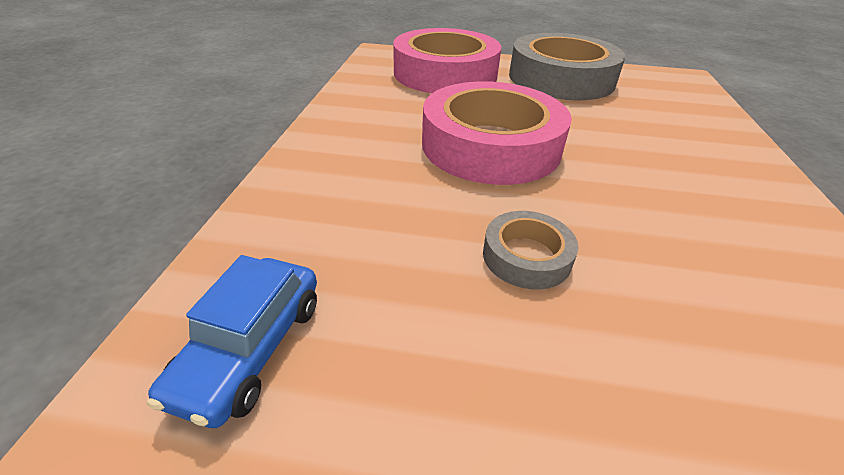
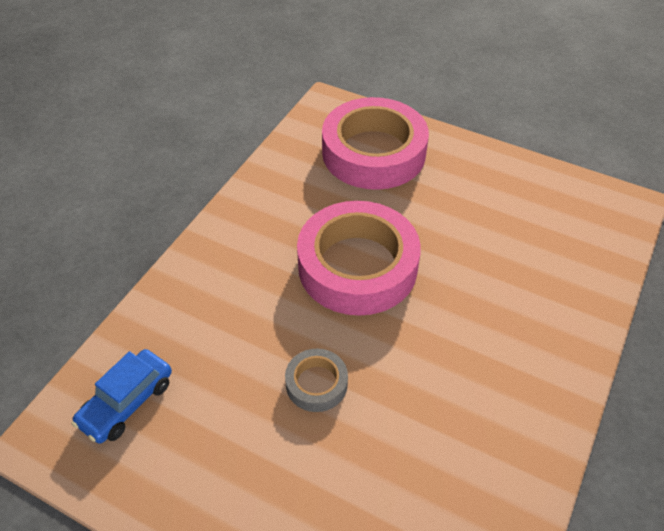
camera: 20 degrees right, 10 degrees up
(561, 78) = (487, 182): grey tape -> none

